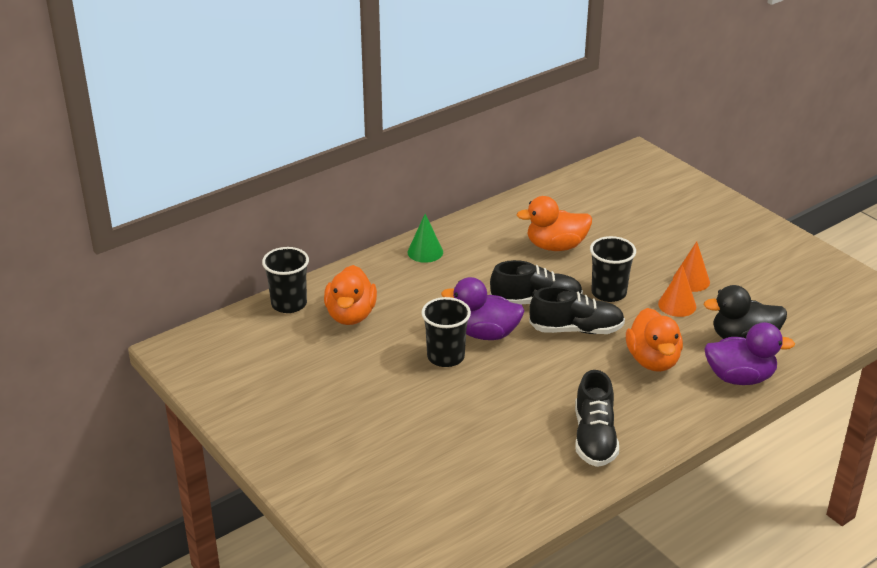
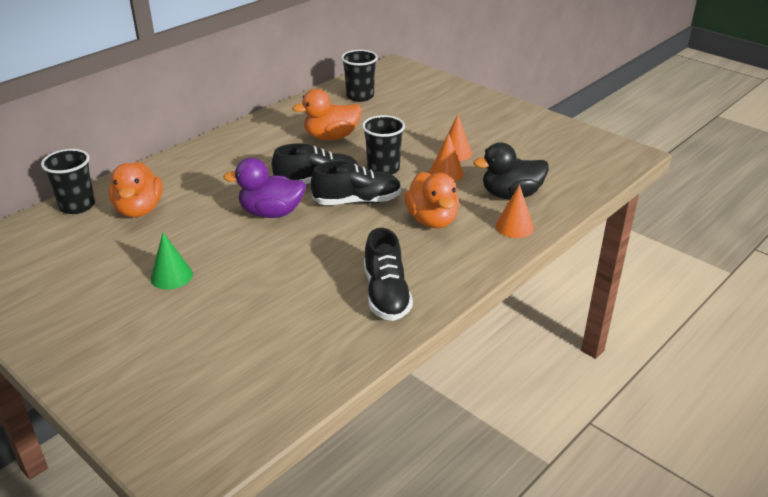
camera: 10 degrees left, 0 degrees up
(425, 252) = (211, 151): green cone -> green cone (171, 276)
(445, 357) = (233, 237): black cup -> black cup (360, 96)
(740, 378) = (514, 227): purple duck -> orange cone

